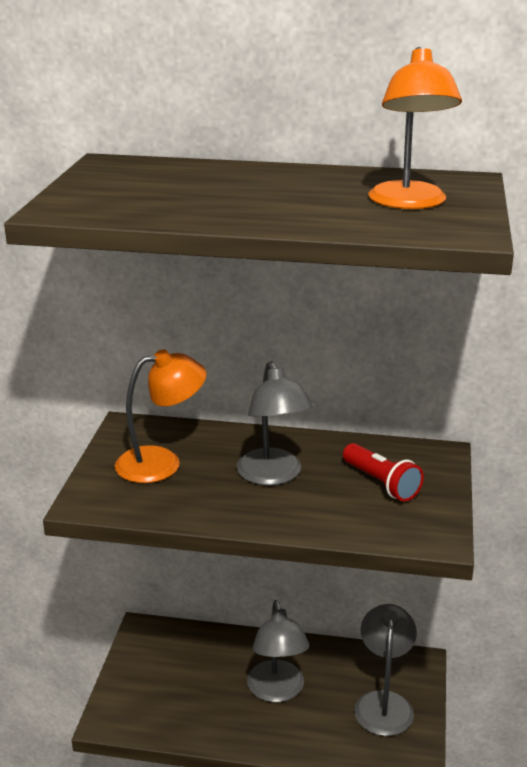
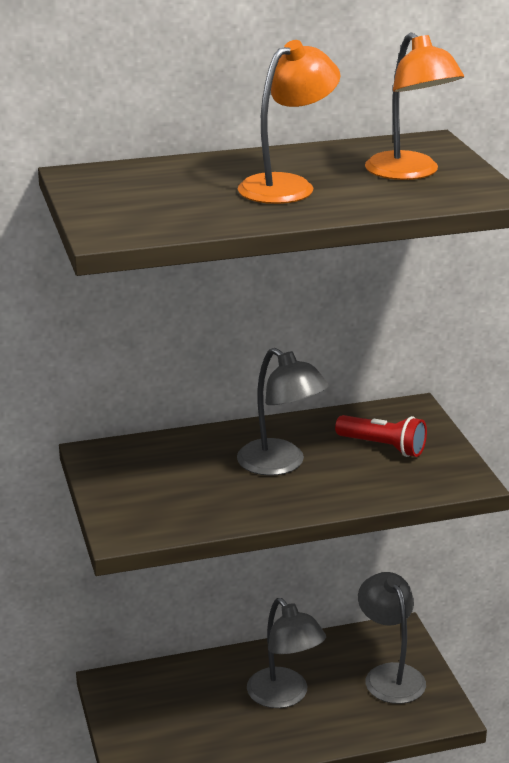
camera: 25 degrees left, 0 degrees up
(161, 462) = (163, 479): orange lamp -> orange lamp (287, 186)

